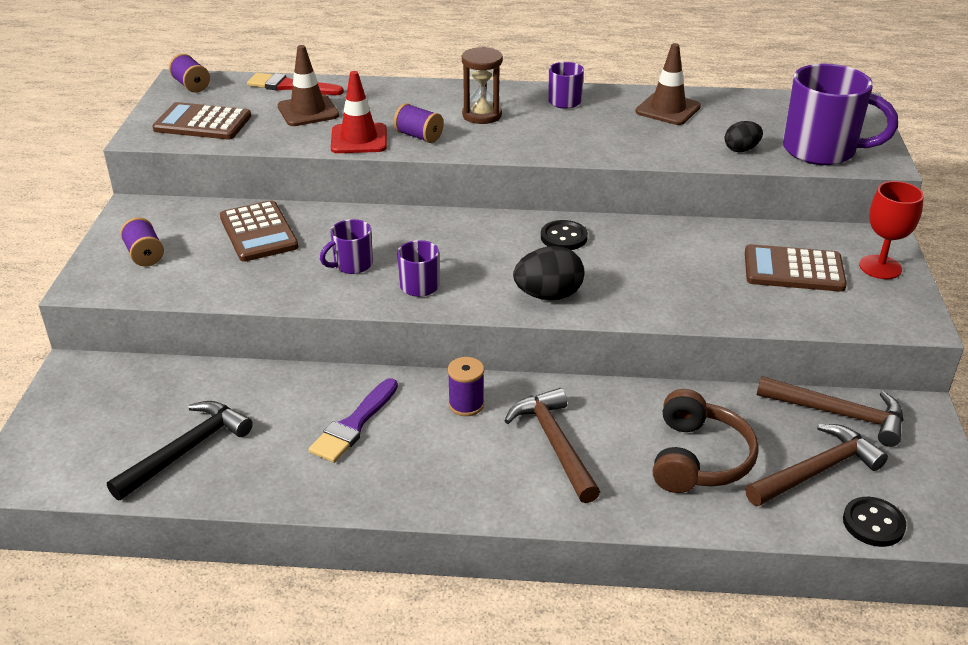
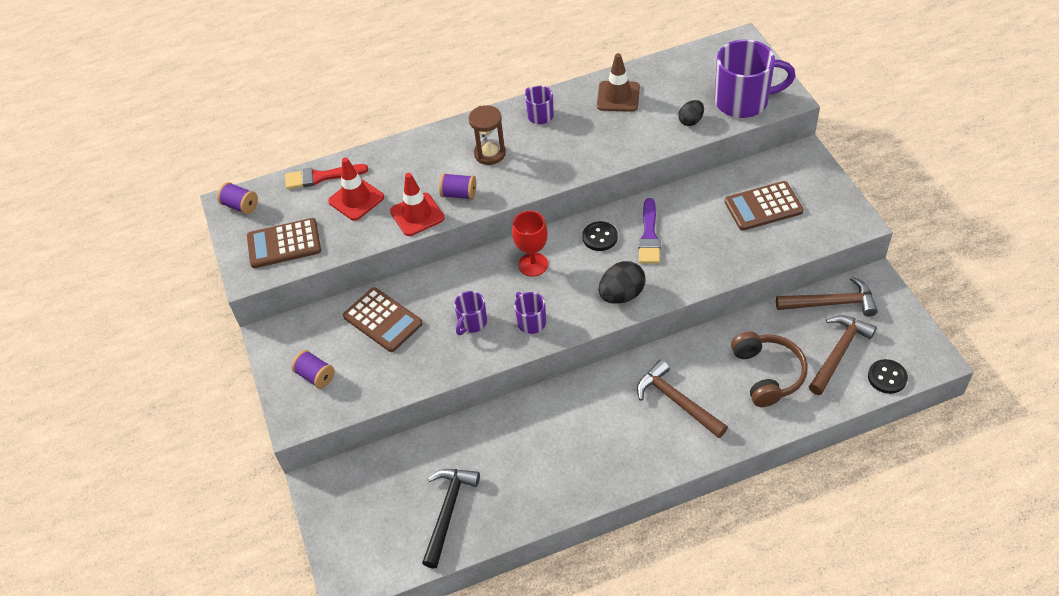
camera: 20 degrees left, 15 degrees up
(308, 111) = (356, 199): brown traffic cone -> red traffic cone
(354, 425) = (542, 443): purple brush -> purple brush (649, 236)
(466, 404) = (603, 395): purple spool -> none
(880, 267) = (814, 182): red goblet -> red goblet (533, 264)

